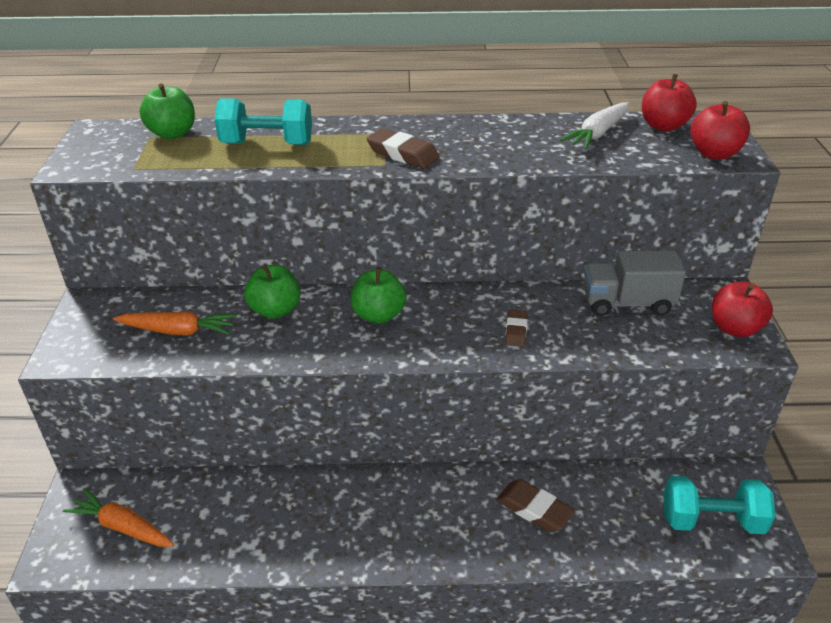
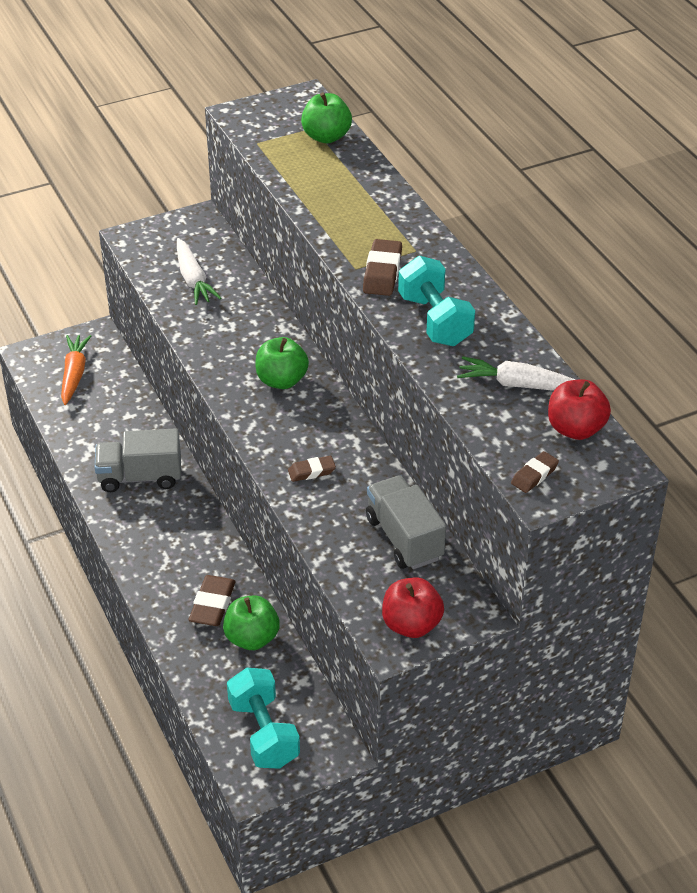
camera: 65 degrees right, 5 degrees up
(178, 331) = (193, 279): orange carrot -> white carrot
(267, 144) = (345, 192): turquoise dumbbell -> turquoise dumbbell (435, 320)
(275, 310) = (251, 319): green apple -> green apple (252, 638)
(324, 515) = (140, 477): none -> grey truck
(714, 153) = (534, 475): red apple -> brown eraser

